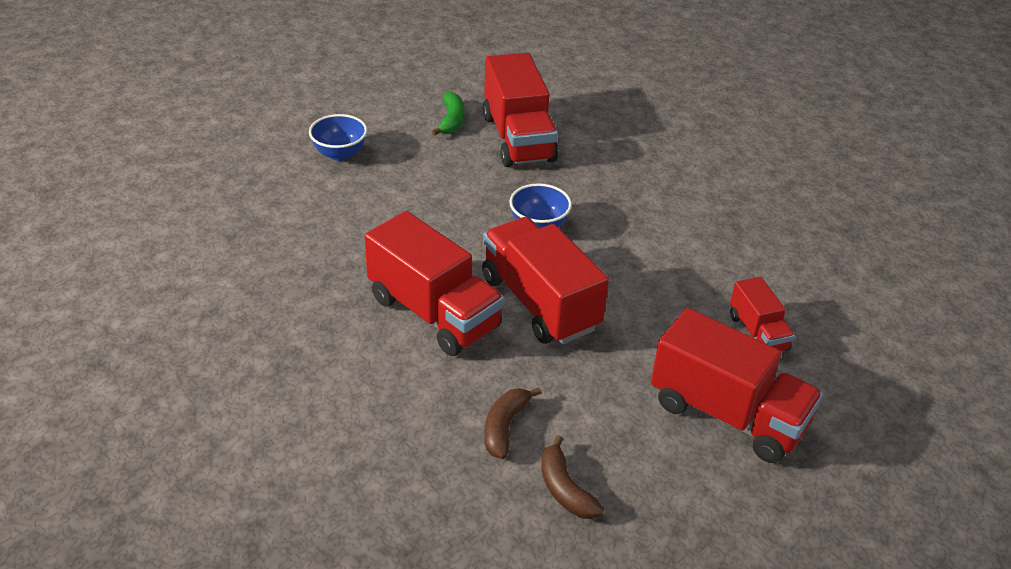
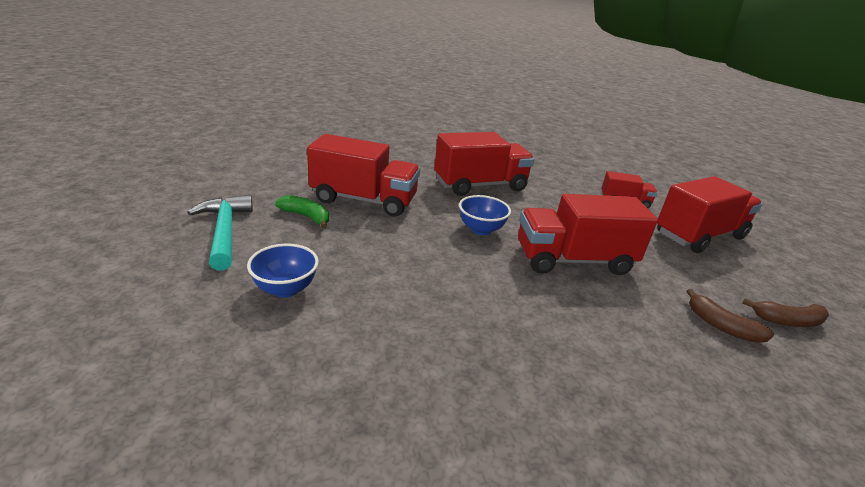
camera: 65 degrees left, 10 degrees down
(387, 95) = (225, 231): none -> turquoise hammer
(434, 313) = (569, 314): red truck -> red truck (480, 185)

